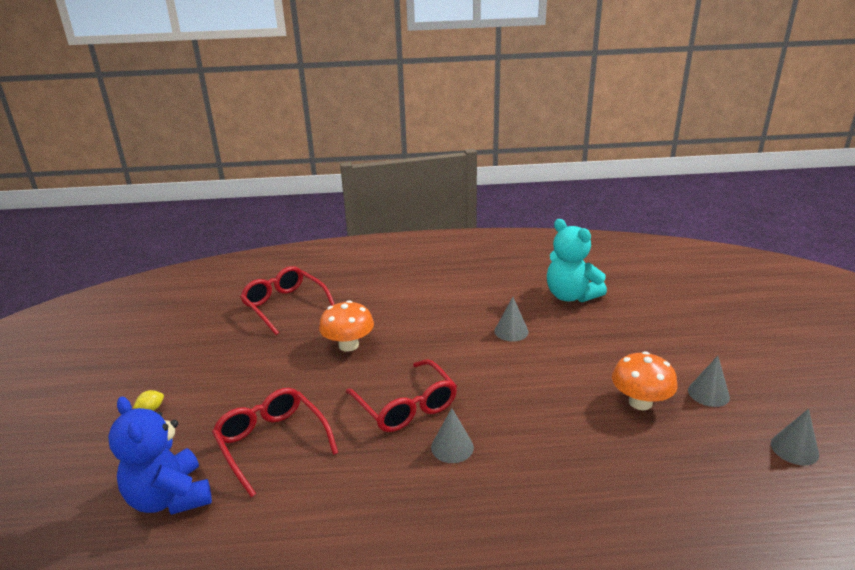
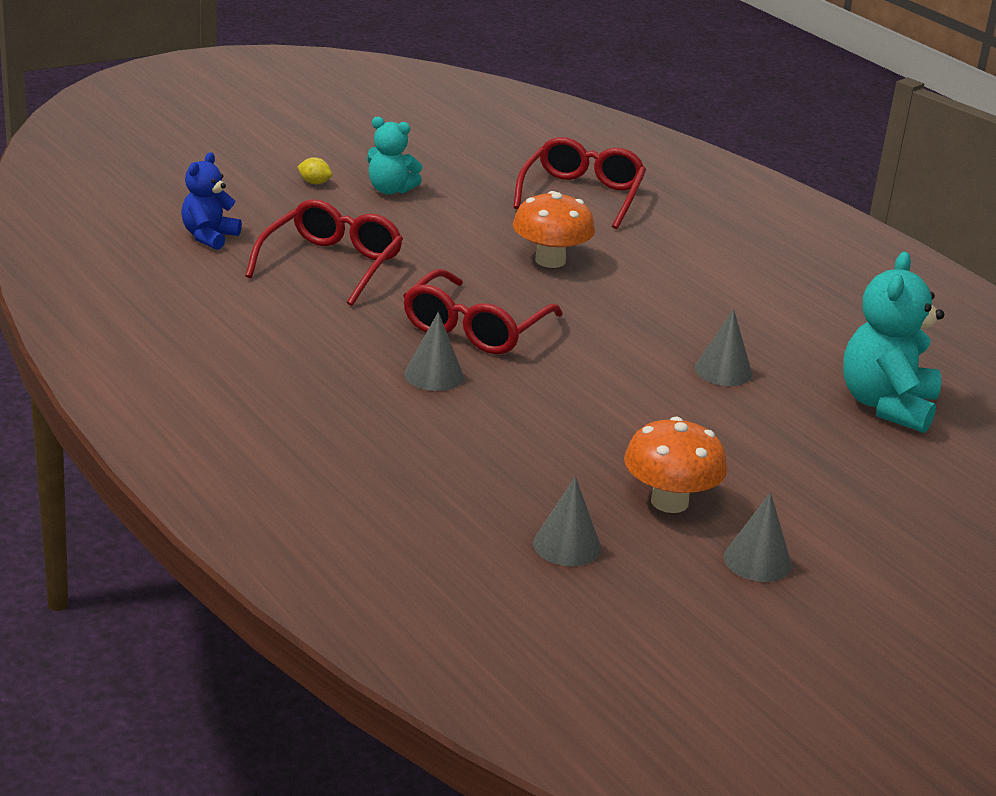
camera: 55 degrees right, 0 degrees up
(170, 497) = (209, 237): blue teddy bear -> blue teddy bear, size x0.60
(199, 377) = (390, 190): none -> turquoise teddy bear
(794, 449) = (699, 647): grey cone -> grey cone (567, 545)

